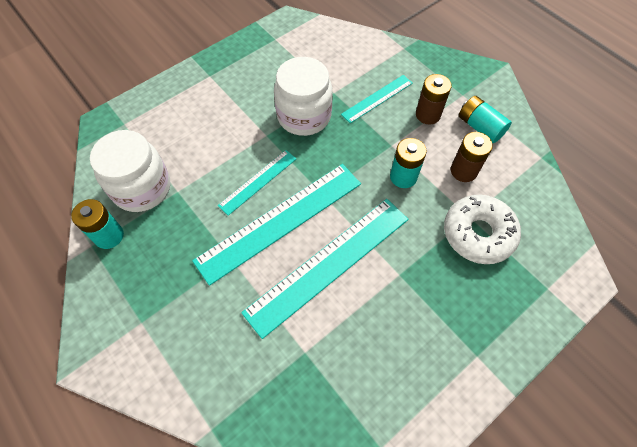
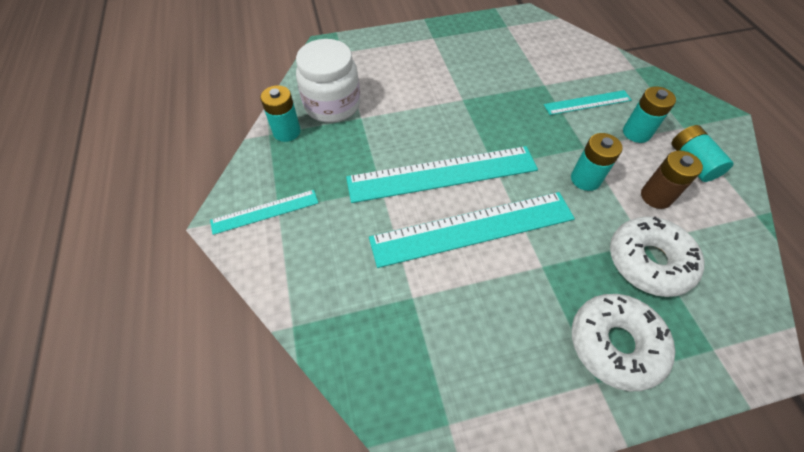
camera: 25 degrees right, 5 degrees down
(258, 182) = (437, 134): turquoise ruler -> turquoise ruler (265, 212)
(304, 116) = (506, 95): white jar -> none
(428, 114) = (636, 133): brown battery -> turquoise battery
(478, 318) = (615, 344): none -> white donut

